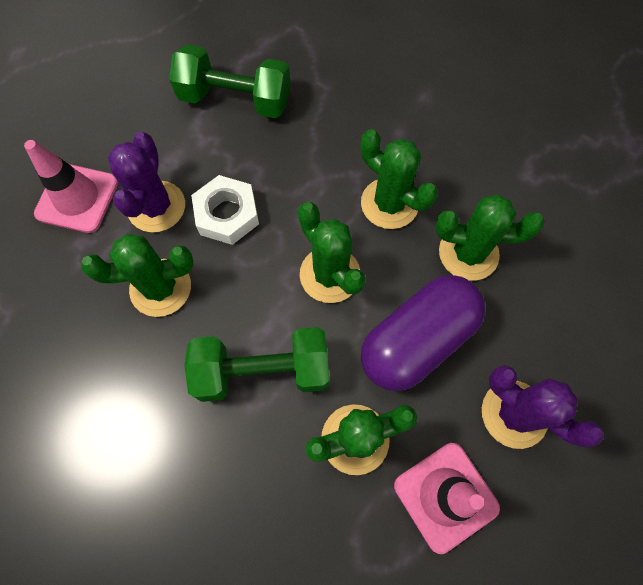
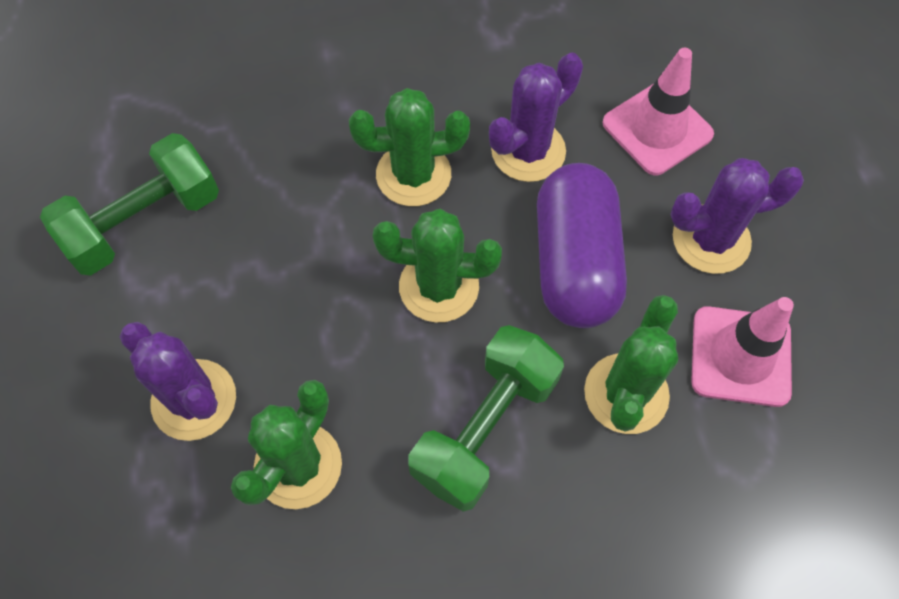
camera: 50 degrees left, 5 degrees down
(77, 198) = (93, 481): pink traffic cone -> pink traffic cone (657, 129)
(227, 214) = (276, 333): white nut -> none
(468, 253) = (528, 151): green cactus -> purple cactus

